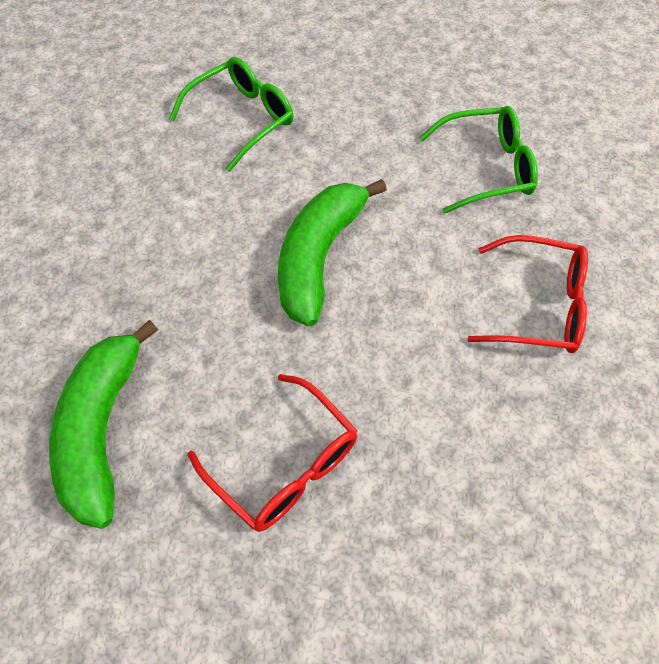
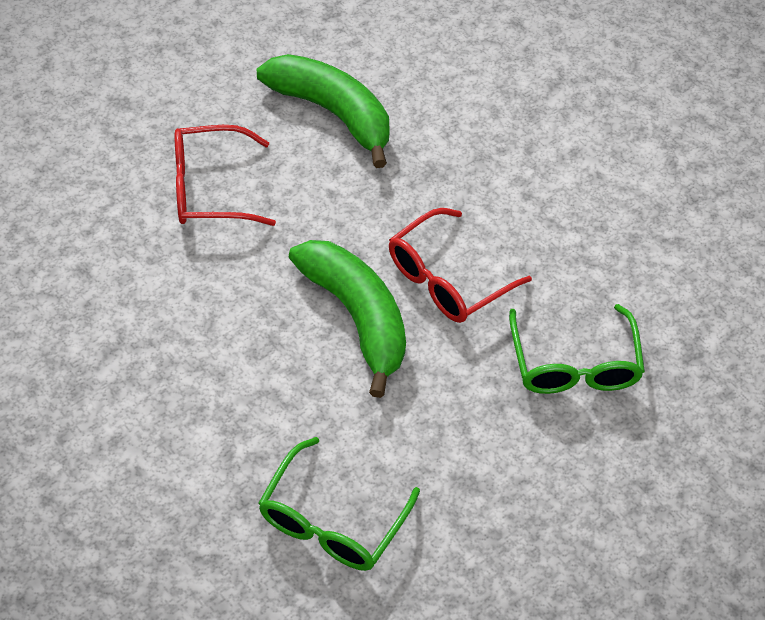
camera: 125 degrees right, 5 degrees down
(537, 305) = (163, 432): red glasses -> red glasses (448, 278)

